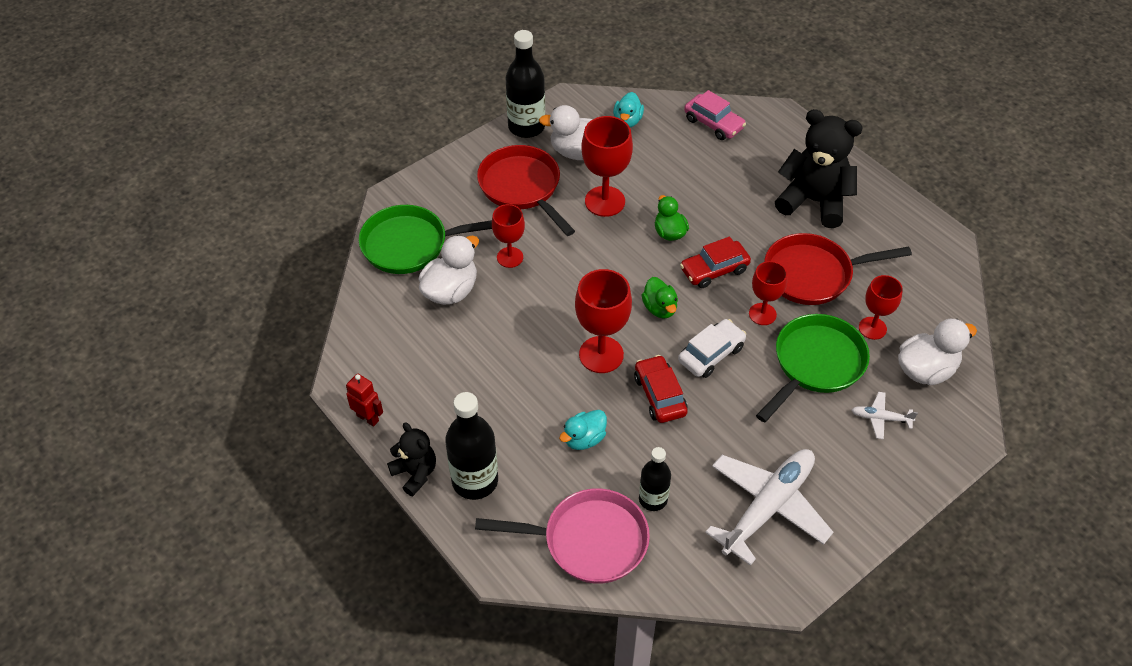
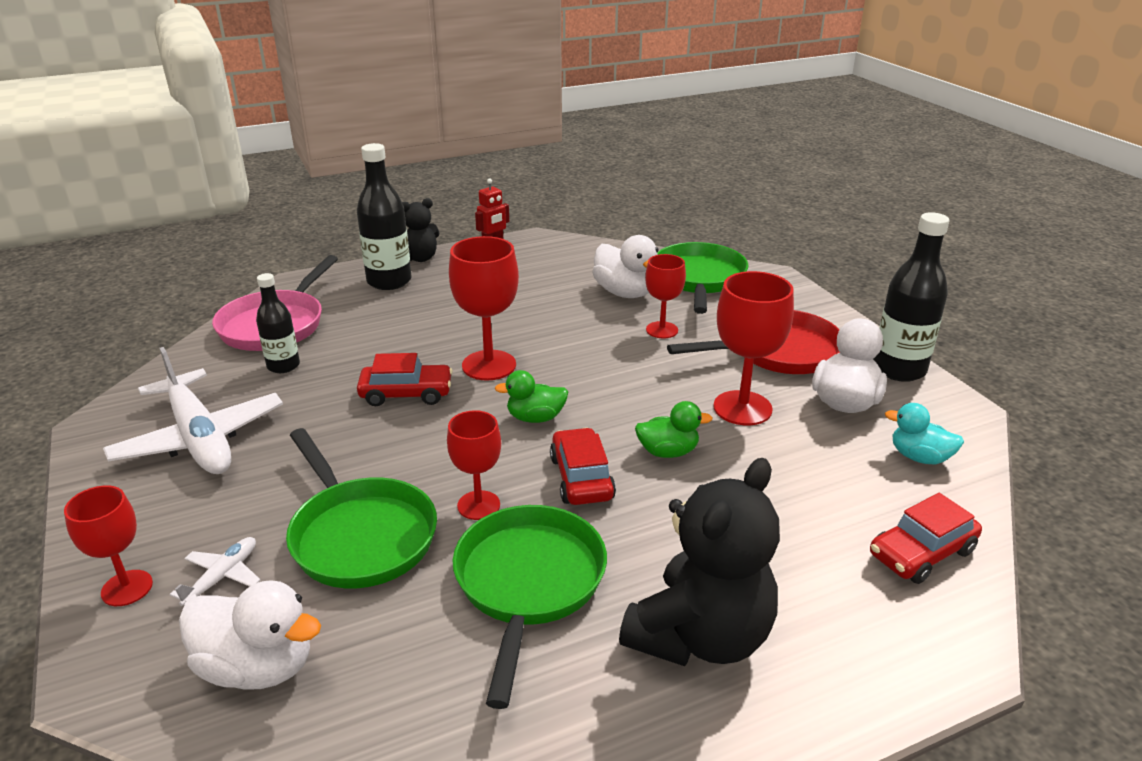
camera: 105 degrees right, 20 degrees down
(584, 439) = (388, 339): turquoise duck -> none
(711, 354) = (439, 443): white car -> none
(713, 123) = (921, 553): pink car -> red car
(813, 274) = (528, 583): red pan -> green pan
(872, 328) = (382, 624): red goblet -> red goblet (127, 588)
(926, 370) = (258, 667): white duck -> white duck turned 60 degrees counterclockwise

